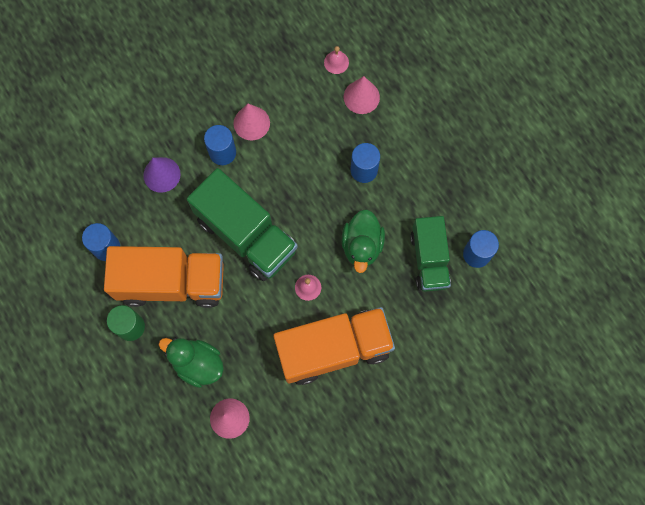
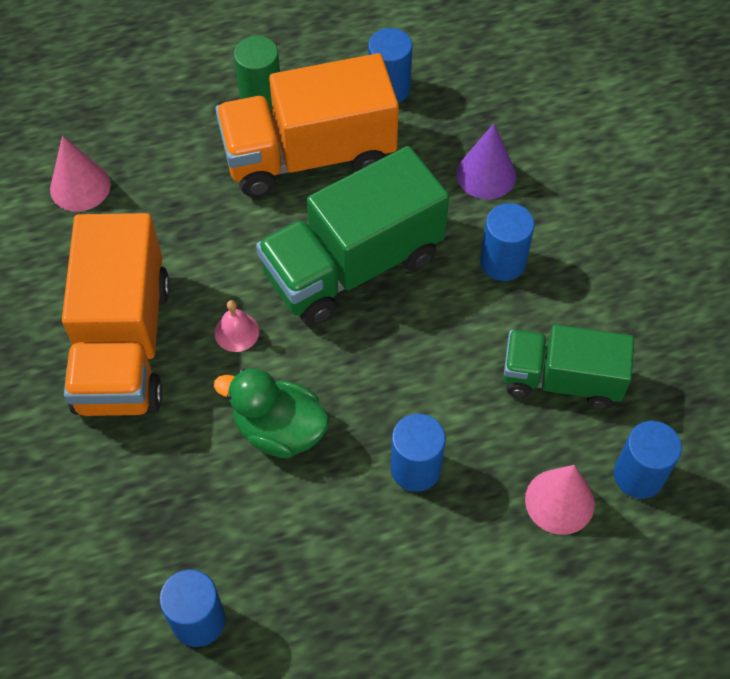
camera: 105 degrees right, 15 degrees down
(171, 282) = (309, 155): orange truck -> orange truck turned 60 degrees clockwise
(197, 364) = (175, 164): green duck -> none
(251, 123) = (546, 314): pink cone -> none
(336, 62) = (638, 475): pink bell -> blue cylinder
(429, 259) = (217, 533): green truck -> green truck (561, 379)

